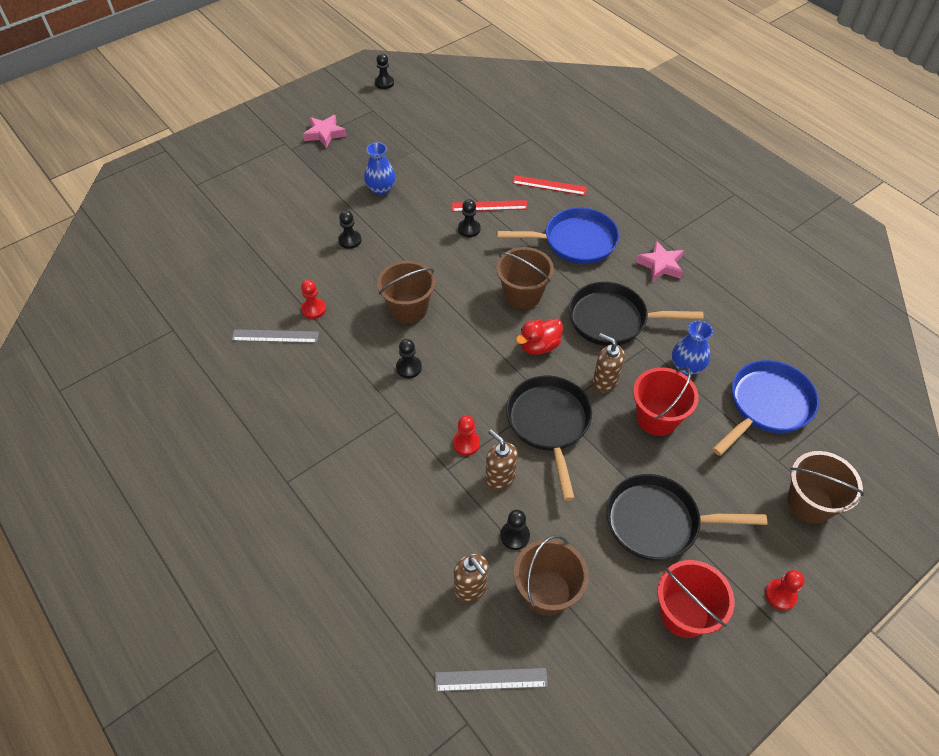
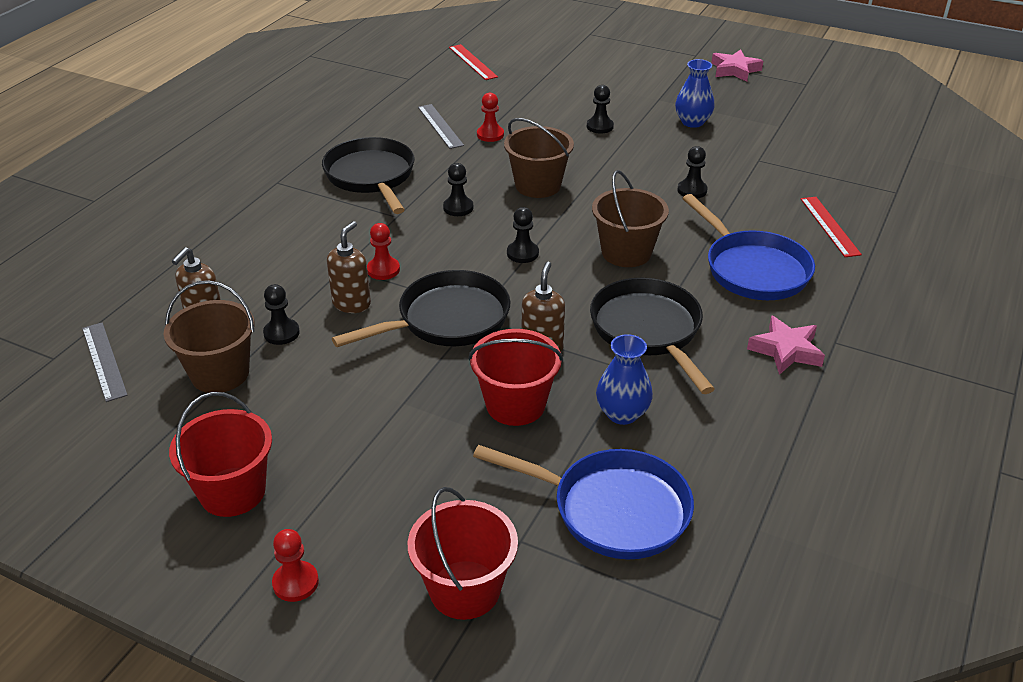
camera: 65 degrees right, 15 degrees down
(384, 83) = (859, 77): black pawn -> black pawn (522, 253)
(489, 206) = (744, 194): red ruler -> red ruler (472, 62)
(539, 346) = (557, 284): red duck -> none
(658, 522) = (354, 440): black pan -> black pan (371, 176)
(809, 503) = (465, 589): brown bucket -> red bucket

